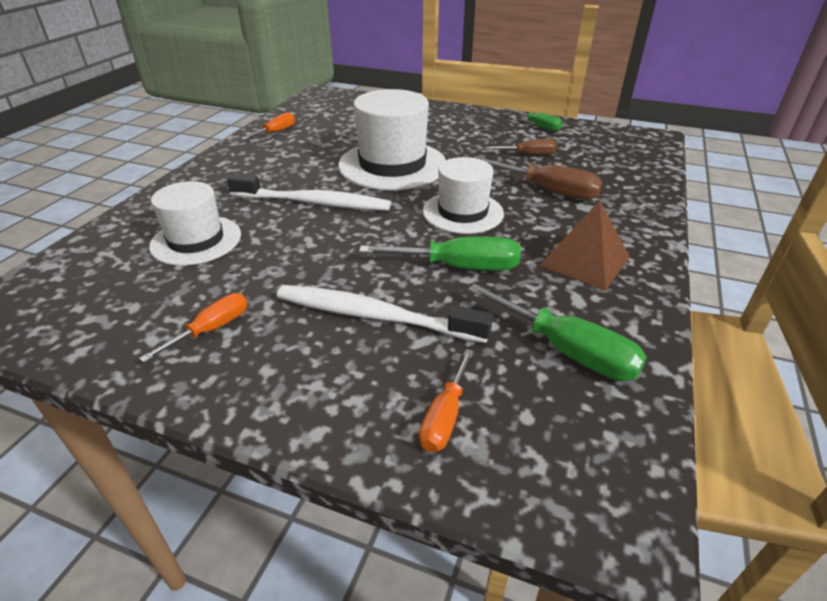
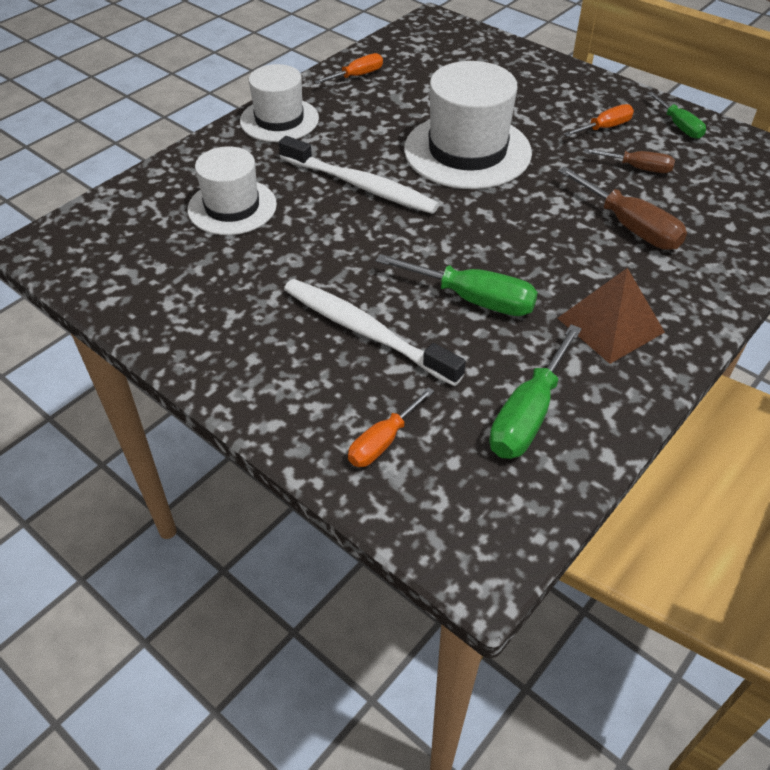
camera: 20 degrees right, 10 degrees up
(211, 329) = (219, 307): orange screwdriver -> orange screwdriver (605, 128)
(462, 212) = (513, 233): white hat -> white hat (279, 120)
(567, 351) = (528, 414): green screwdriver -> green screwdriver turned 60 degrees clockwise

